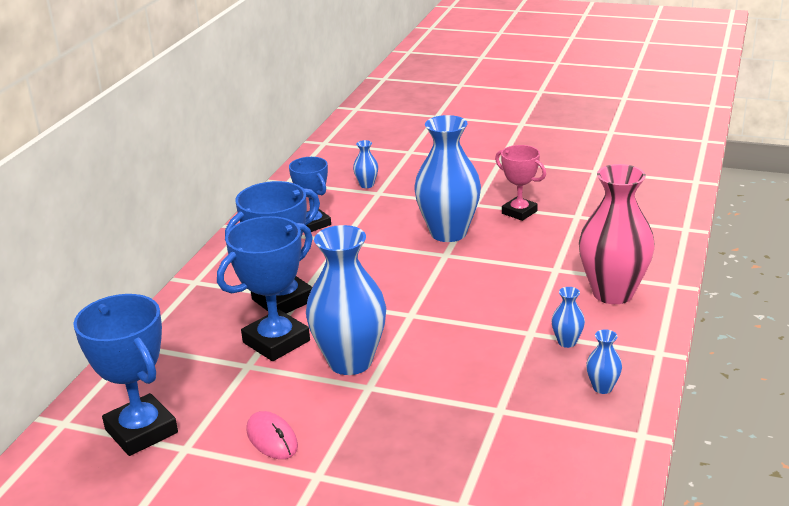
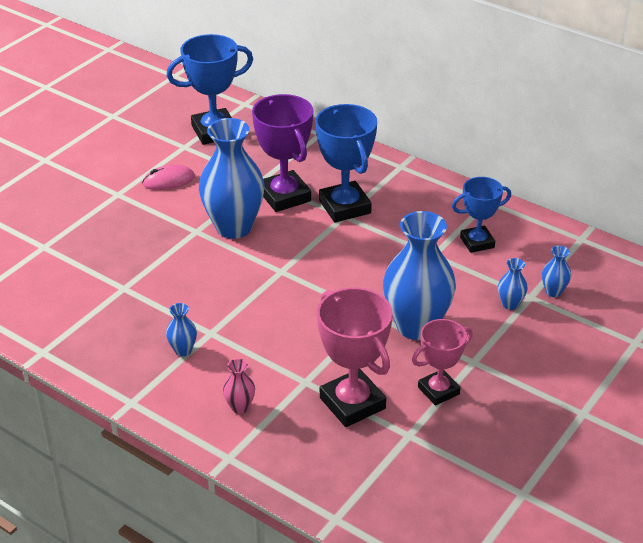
camera: 105 degrees right, 10 degrees up
(276, 341) = (284, 196): blue trophy -> purple trophy
(563, 244) = (352, 403): none -> pink trophy
(602, 388) = (110, 350): blue vase -> blue vase (510, 304)
(613, 293) = (240, 407): pink vase -> pink vase, size x0.42

